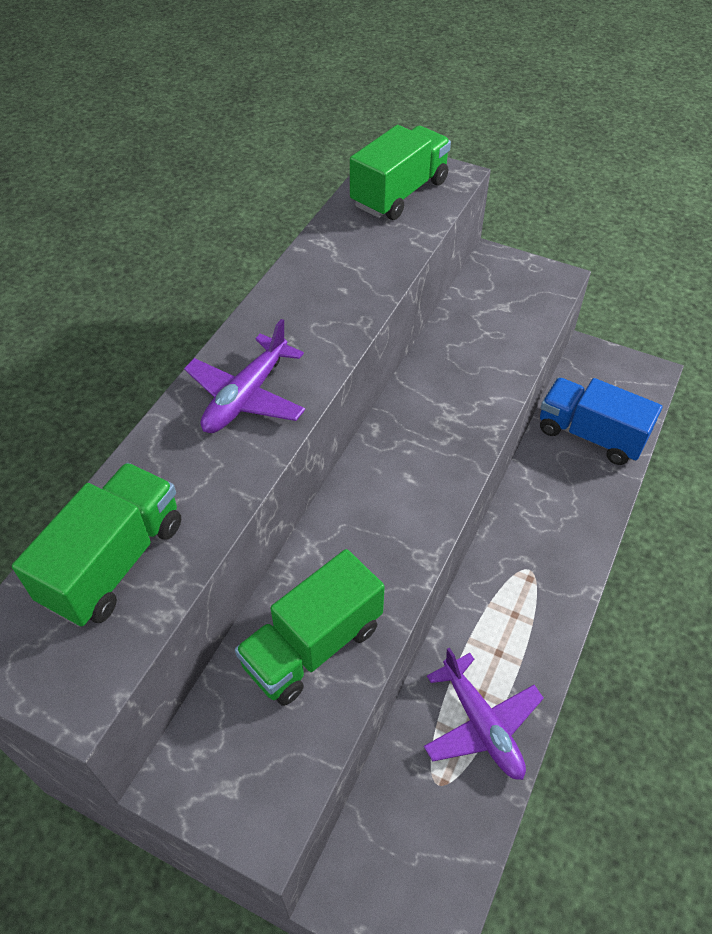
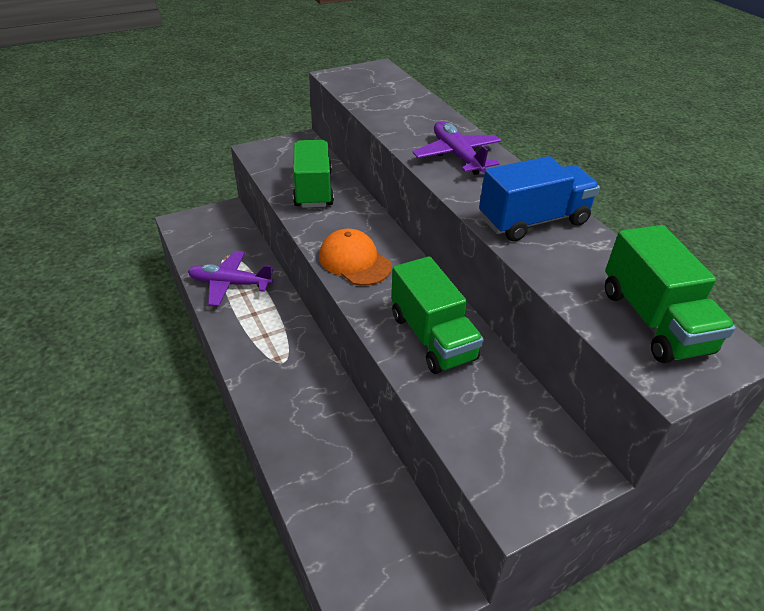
camera: 125 degrees right, 10 degrees down
(114, 562) = (389, 96): green truck -> green truck (432, 337)
(416, 499) = (354, 261): none -> orange cap
(590, 435) = (347, 492): blue truck -> blue truck (533, 221)

